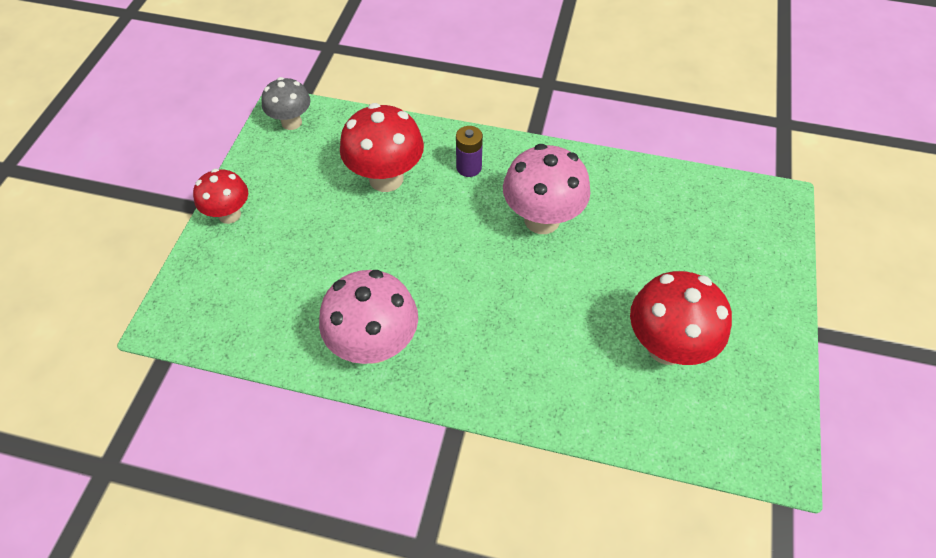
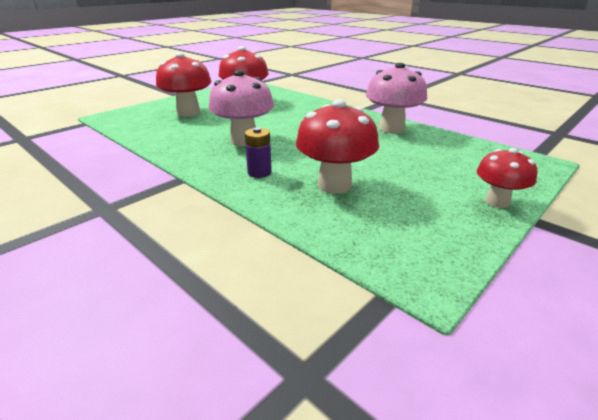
camera: 150 degrees left, 25 degrees down
(291, 122) = (416, 260): grey mushroom -> none
(699, 262) = (188, 112): none -> red mushroom

